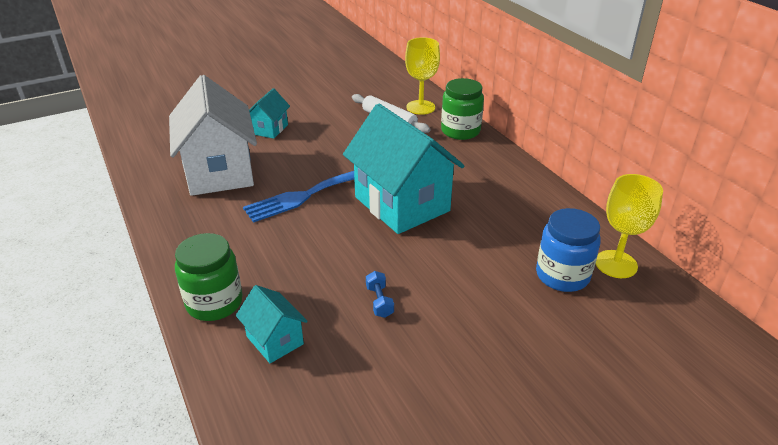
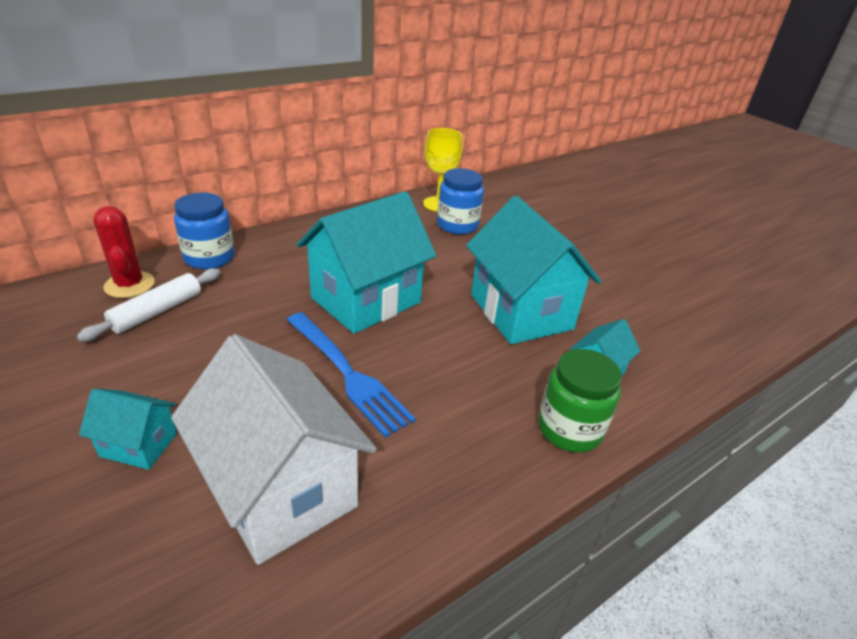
camera: 100 degrees left, 0 degrees up
(219, 172) = (280, 489): white house -> white house turned 75 degrees clockwise
(379, 301) = (520, 312): blue dumbbell -> turquoise house
(420, 107) = (129, 285): yellow goblet -> red cactus
(460, 131) = (209, 258): green jar -> blue jar

